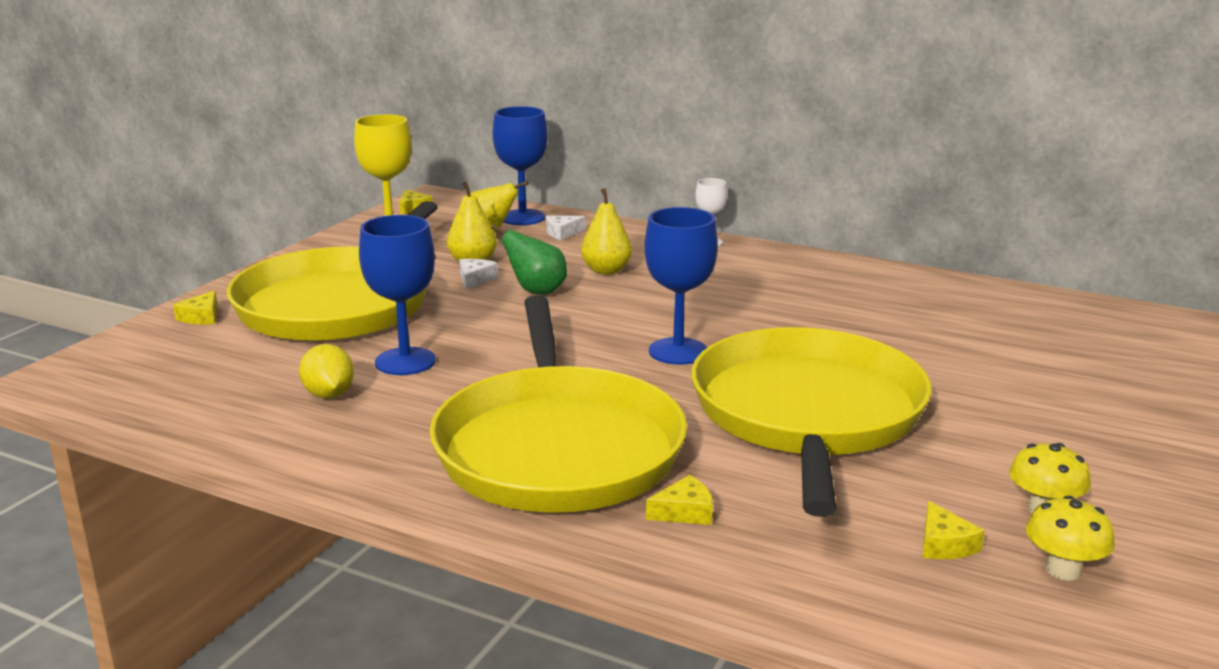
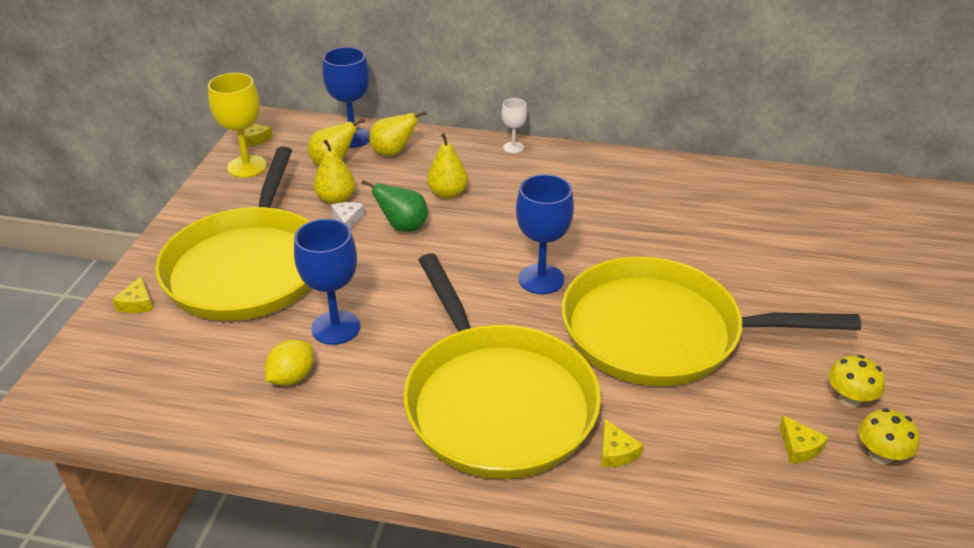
camera: 15 degrees left, 15 degrees up
(329, 395) = (292, 377): yellow lemon -> yellow lemon turned 75 degrees clockwise
(562, 233) = (393, 152): white cheese -> yellow pear
(685, 512) = (616, 452): yellow cheese -> yellow cheese turned 105 degrees clockwise
(807, 415) = (660, 332): yellow pan -> yellow pan turned 75 degrees counterclockwise

